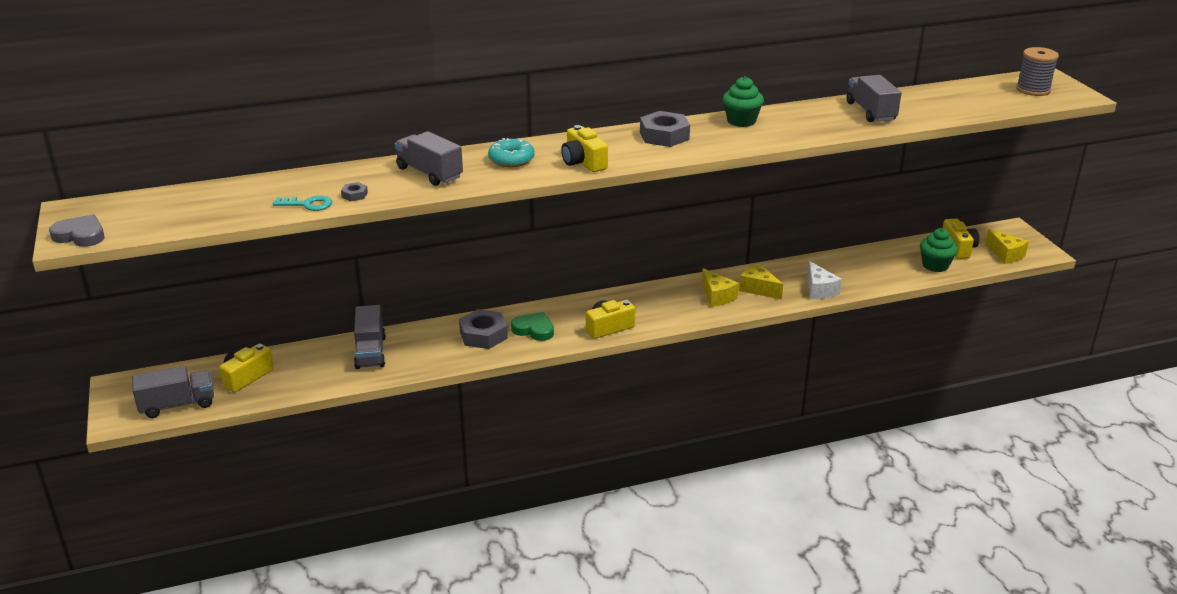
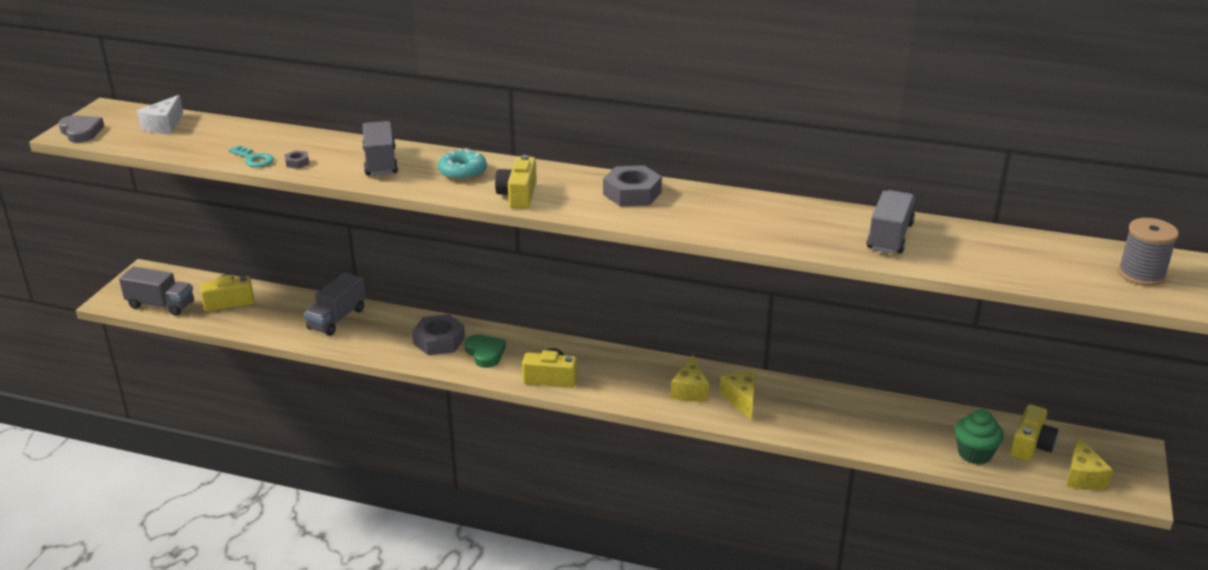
camera: 35 degrees right, 0 degrees up
(741, 121) = (732, 202): green cupcake -> none
(819, 290) = (804, 427): white cheese -> white cheese (164, 126)

